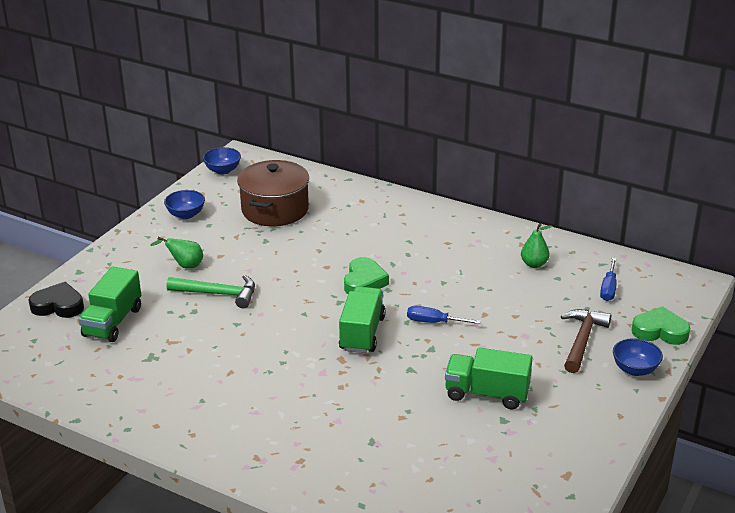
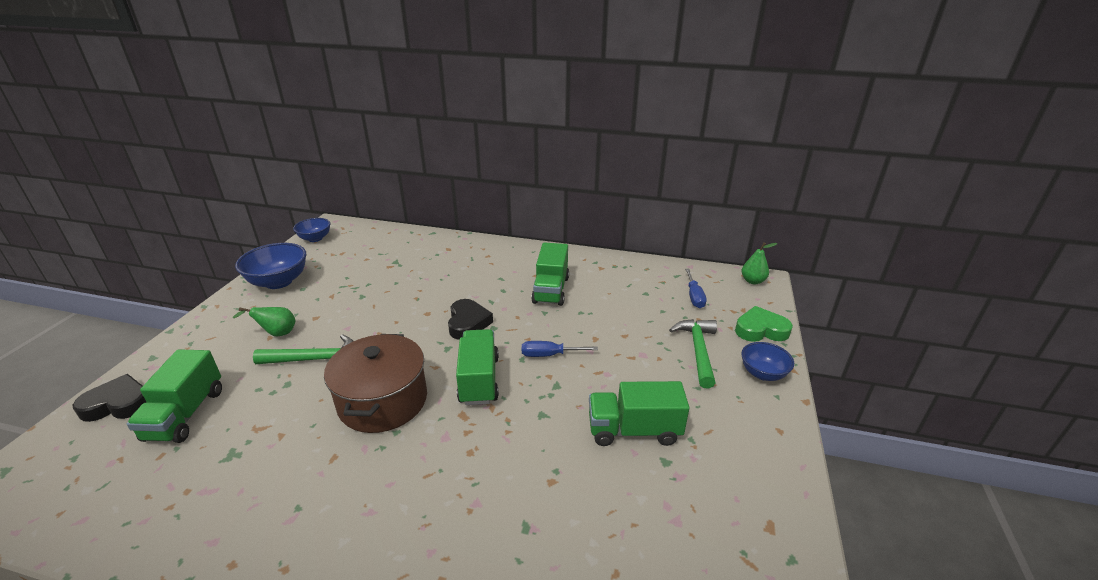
camera: 15 degrees left, 0 degrees up
(186, 215) = (279, 282): blue bowl -> blue bowl, size x1.63
(275, 209) = (368, 266): brown pot -> brown pot (383, 401)
(364, 281) = (468, 323): green heart -> black heart
(458, 260) = (551, 290): none -> green truck
(534, 264) = (619, 284): green pear -> green pear (752, 281)
(582, 340) = (698, 350): brown hammer -> green hammer

